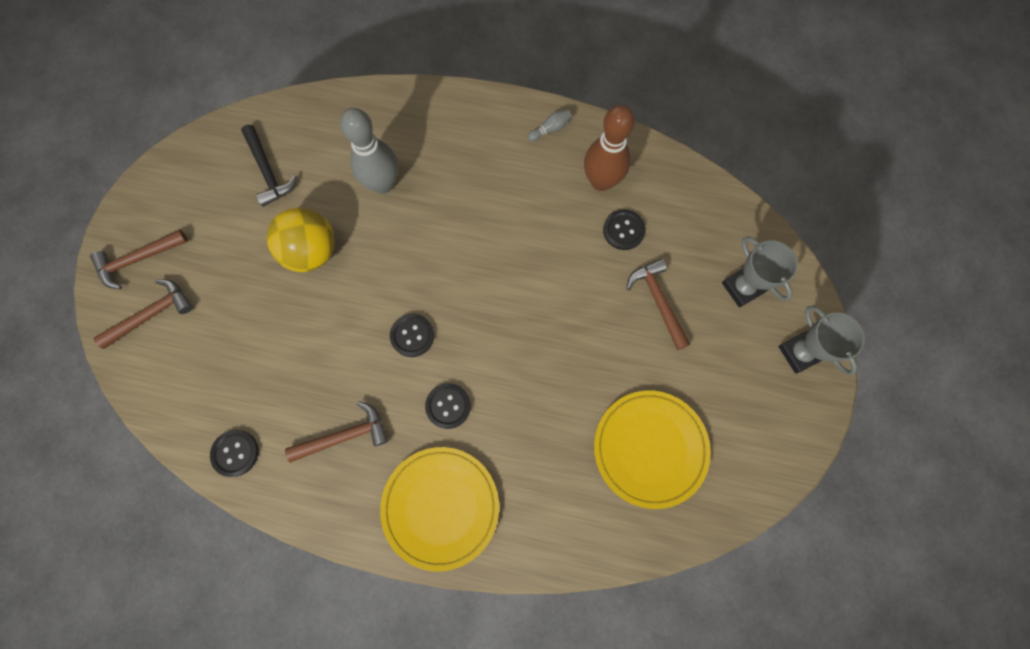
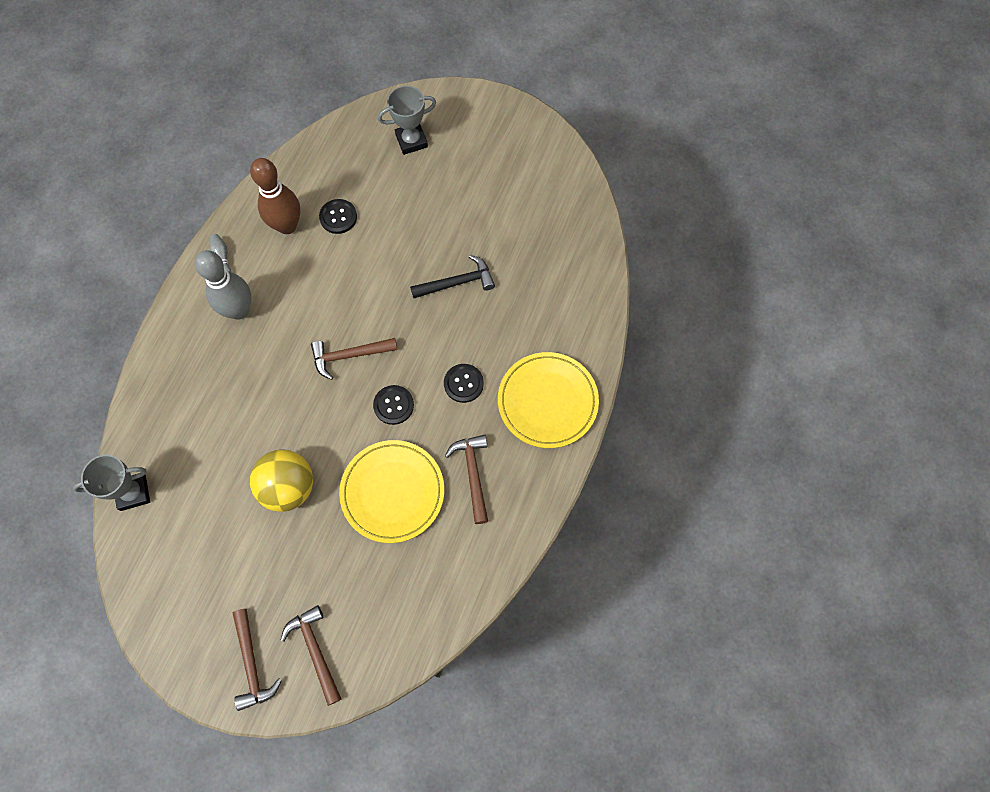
camera: 80 degrees left, 5 degrees down
(235, 453) = (470, 574): black button -> none
(268, 172) = (189, 523): black hammer -> black hammer (457, 282)
(383, 184) = (235, 413): grey bowling pin -> grey bowling pin (239, 310)
(650, 448) = (528, 235): yellow plate -> yellow plate (392, 492)
(658, 301) = (408, 204): brown hammer -> brown hammer (349, 356)
(799, 353) = (474, 115): grey trophy -> grey trophy (133, 493)

